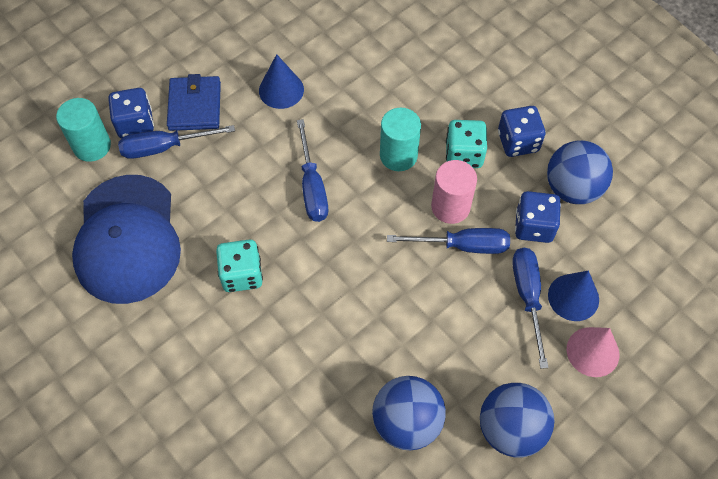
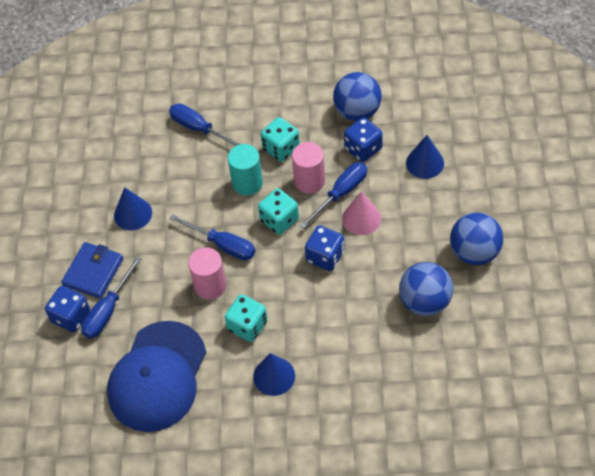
camera: 45 degrees left, 5 degrees down
(92, 146) = (62, 354): turquoise cylinder -> none
(127, 239) = (157, 376): blue cap -> blue cap turned 75 degrees clockwise
(194, 106) = (93, 272): blue wallet -> blue wallet turned 75 degrees clockwise
(205, 340) = (274, 376): none -> blue cone
(259, 210) = (210, 285): none -> pink cylinder
(382, 214) = (279, 220): none -> turquoise dice
(518, 142) = (300, 115): blue dice -> blue dice (325, 256)
(527, 297) = (404, 185): blue screwdriver -> blue screwdriver (199, 129)
(592, 351) = (465, 178): pink cone -> pink cone (361, 218)

